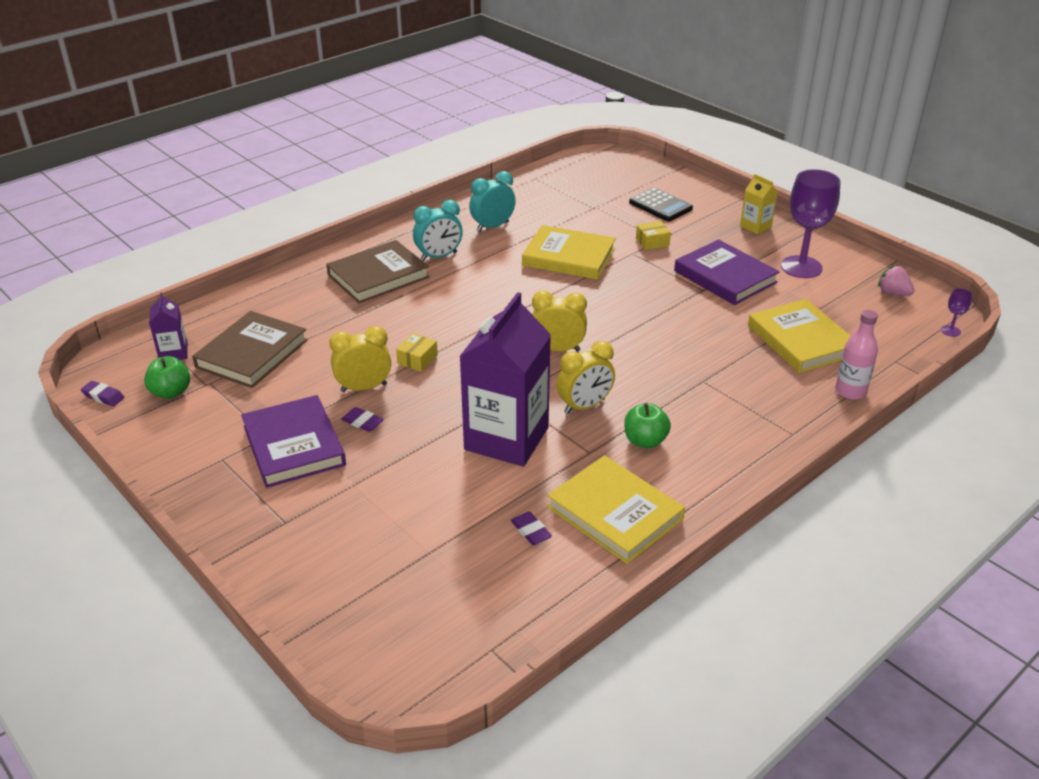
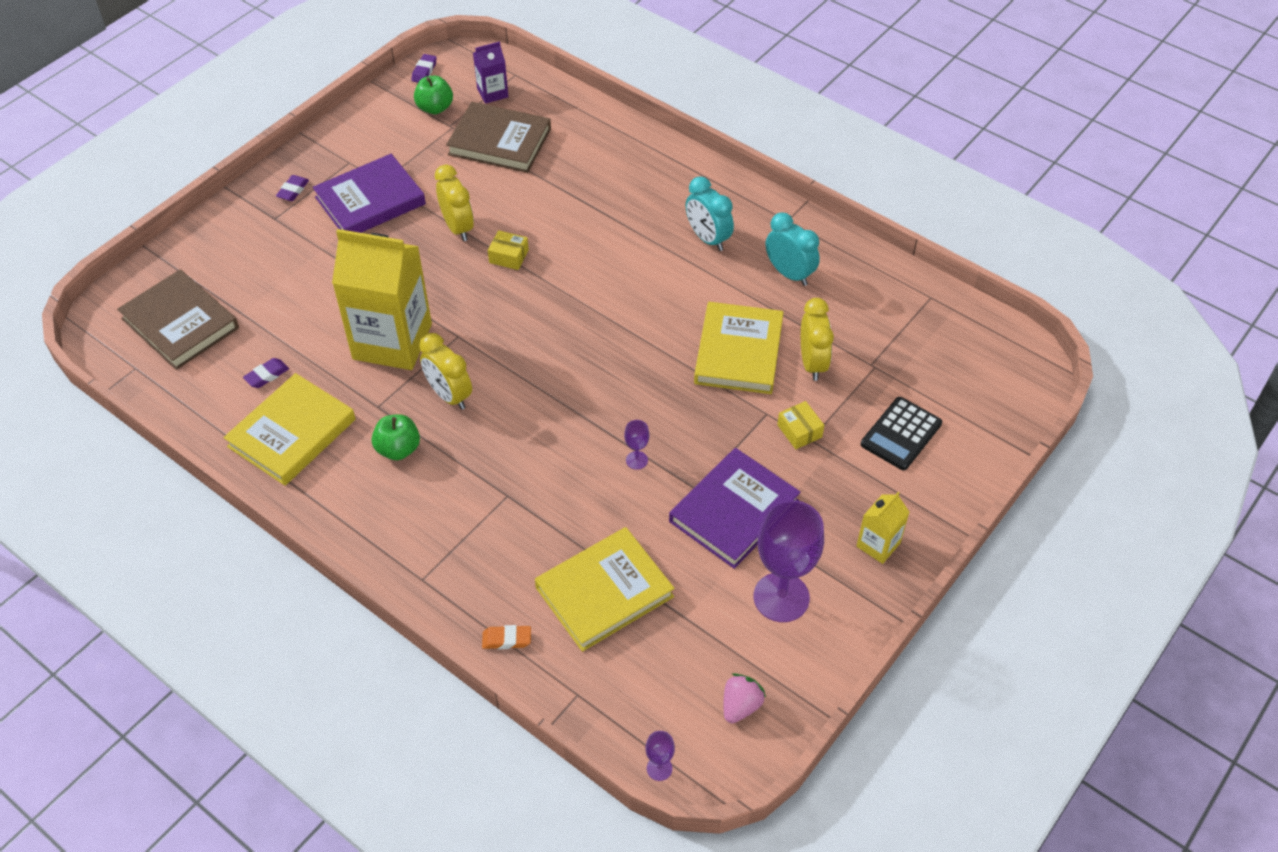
camera: 80 degrees right, 15 degrees up
(362, 422) = (406, 237): purple eraser -> purple eraser (293, 190)
(378, 276) = (655, 198): brown book -> brown book (180, 323)
(506, 438) = (392, 341): purple carton -> yellow carton
(558, 349) = (545, 363): yellow clock -> yellow clock (812, 363)
(672, 313) = (636, 460): none -> purple goblet
(850, 391) = (507, 639): pink bottle -> orange eraser

